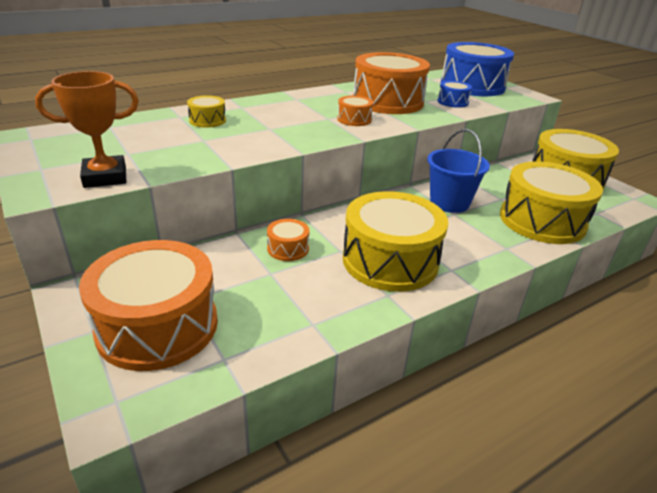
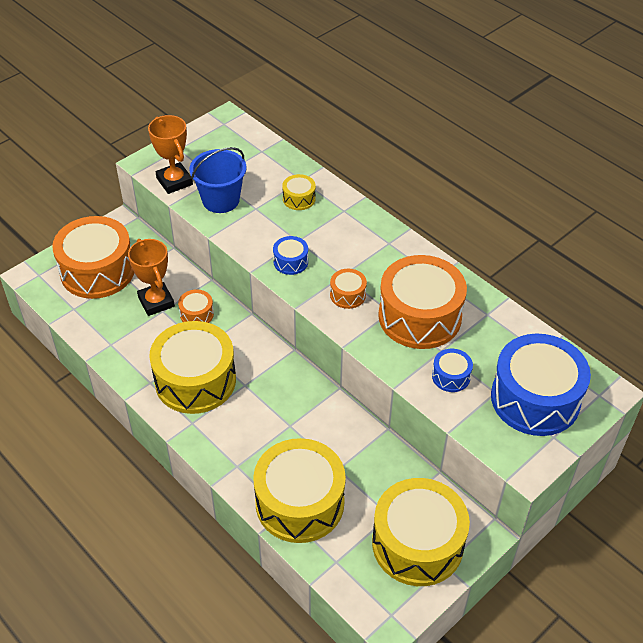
camera: 80 degrees right, 15 degrees up
(252, 276) = (156, 302): none -> orange trophy
(298, 134) = (290, 262): none -> blue drum
(449, 202) = (312, 421): blue bucket -> blue bucket (221, 200)

